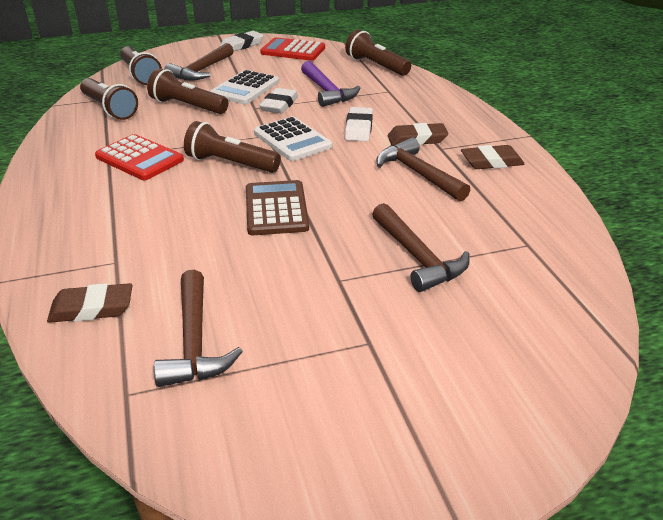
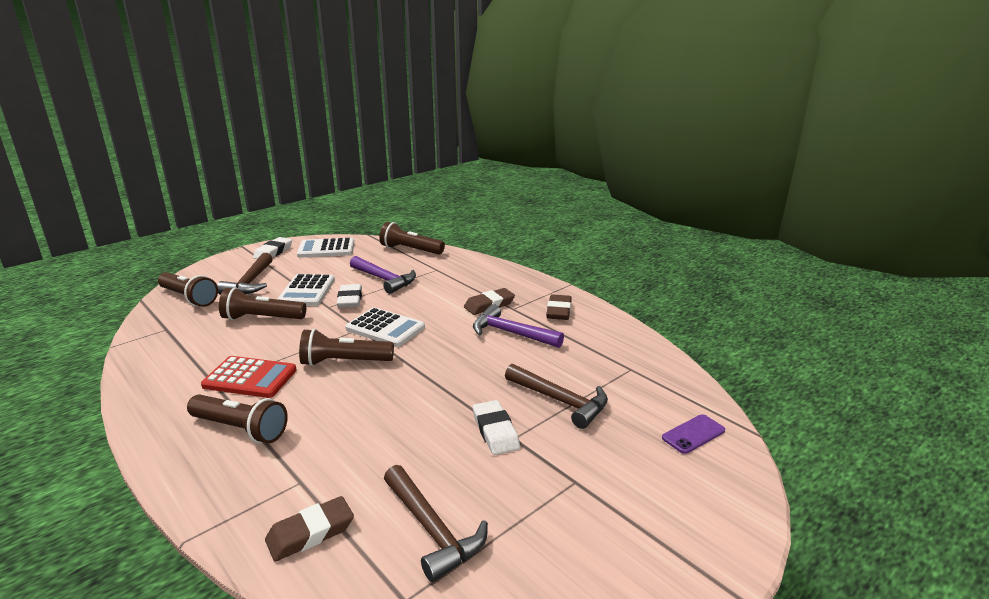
camera: 25 degrees left, 10 degrees down
(109, 109) = (180, 337): brown flashlight -> brown flashlight (240, 429)
(276, 209) = (416, 392): brown calculator -> none
(293, 50) = (326, 249): red calculator -> white calculator
(358, 128) = (435, 306): white eraser -> white eraser (495, 431)
(418, 174) = (511, 333): brown hammer -> purple hammer
(491, 162) = (559, 311): brown eraser -> brown eraser turned 45 degrees counterclockwise
(546, 336) = (693, 434): none -> purple phone

